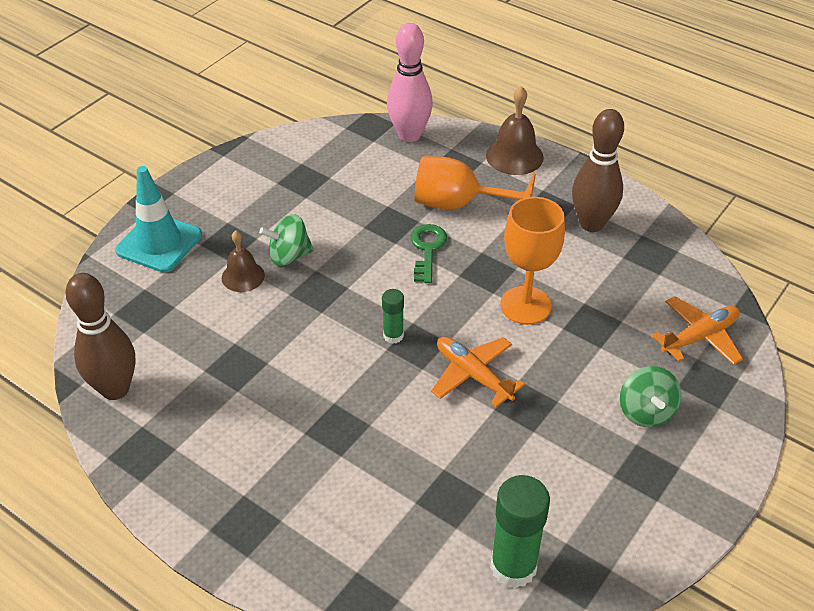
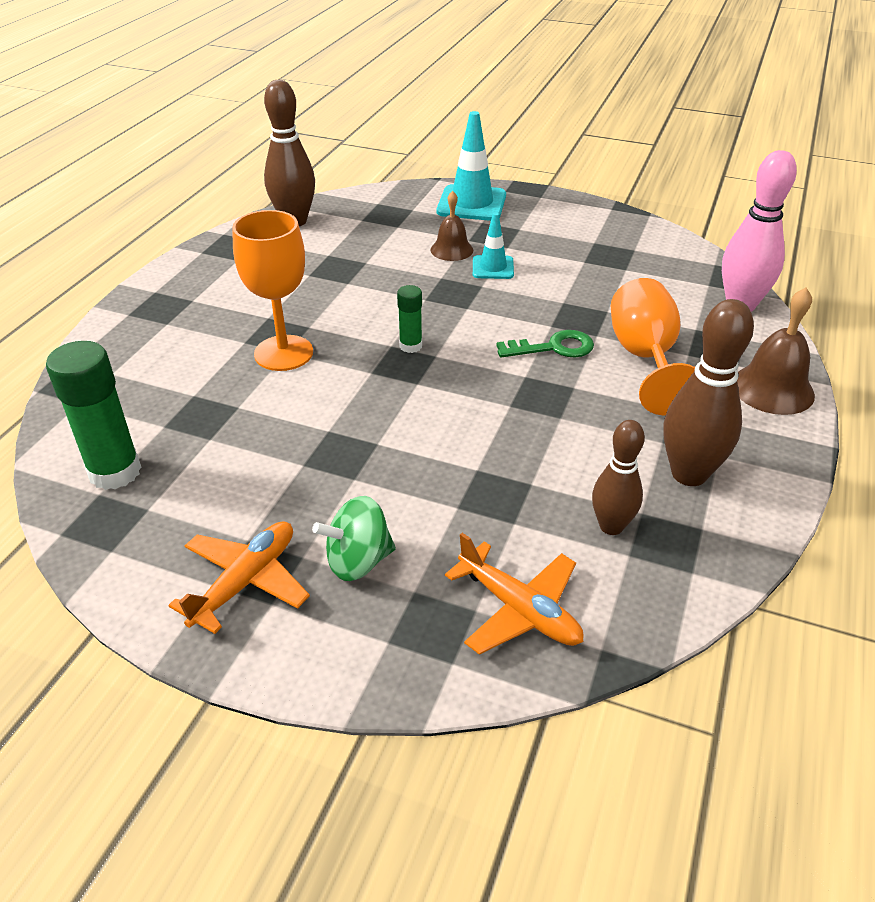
camera: 75 degrees right, 5 degrees down
(289, 256) = (493, 268): green spinning top -> turquoise traffic cone
(473, 375) = (373, 407): orange plane -> orange plane (246, 581)
(525, 305) = (501, 433): orange goblet -> orange goblet (283, 353)
(633, 274) = (611, 526): none -> brown bowling pin

